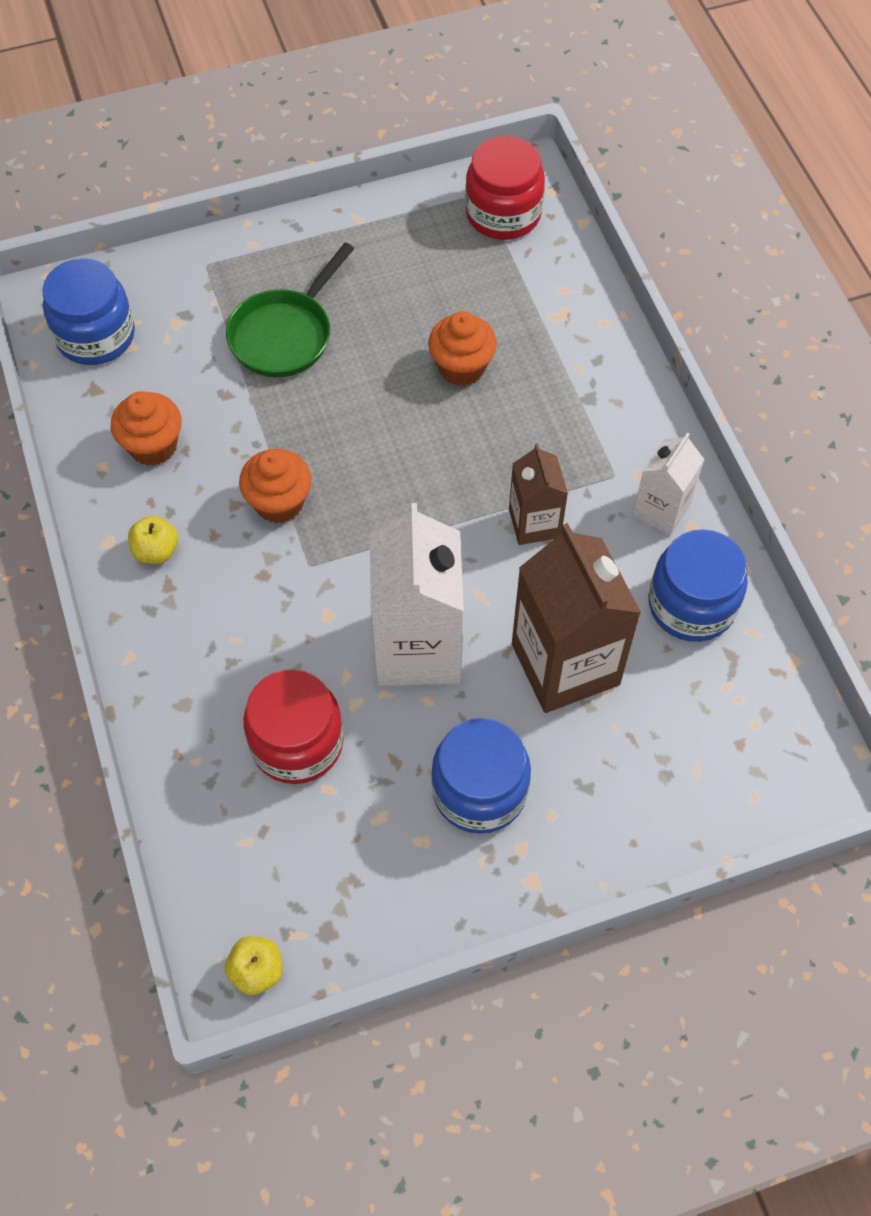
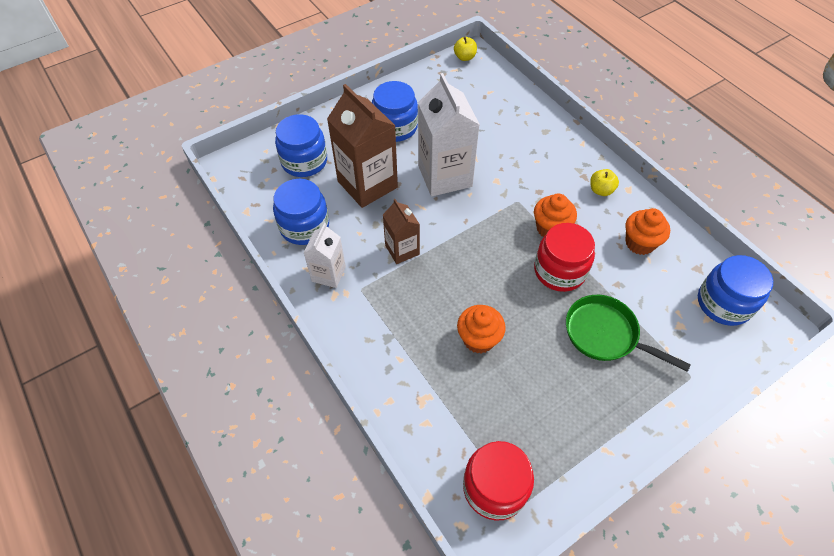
camera: 165 degrees right, 5 degrees down
(285, 335) = (605, 334): green pan -> green pan turned 75 degrees counterclockwise
(297, 742) = (485, 128): red jar -> red jar (559, 271)
(678, 748) = (304, 161): none -> blue jar

